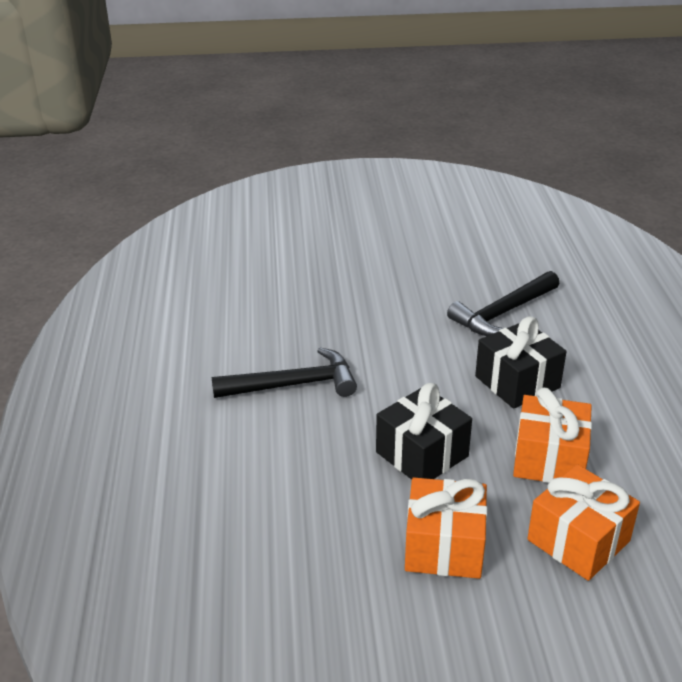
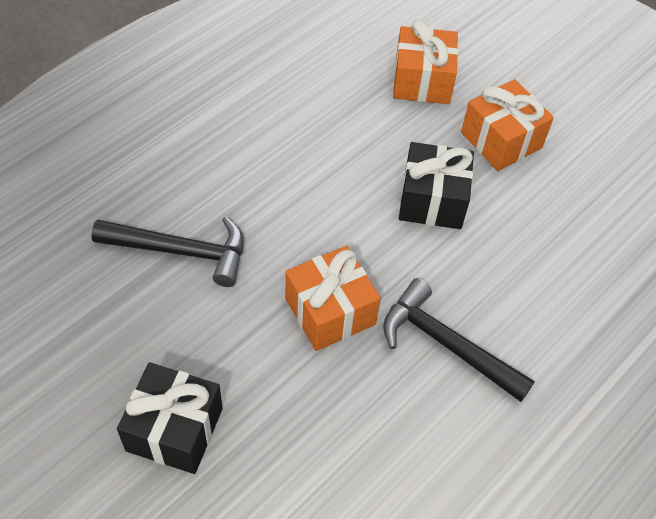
camera: 135 degrees left, 20 degrees up
(517, 382) = (284, 188): black gift -> black gift (174, 429)
(549, 459) = (360, 127): orange gift -> orange gift (330, 311)

